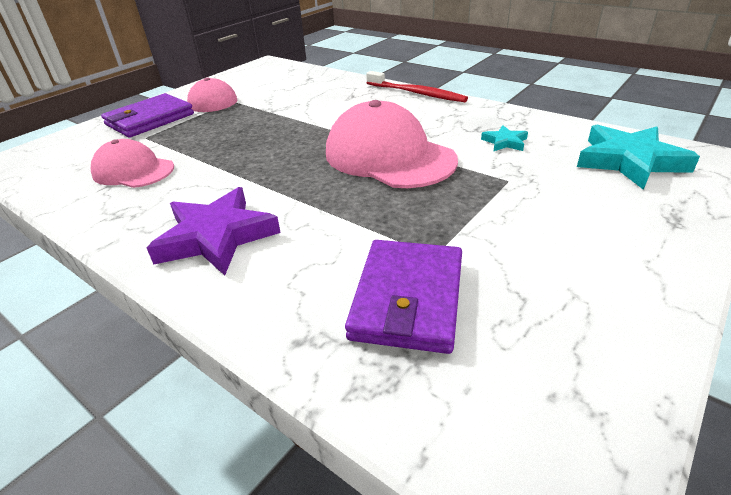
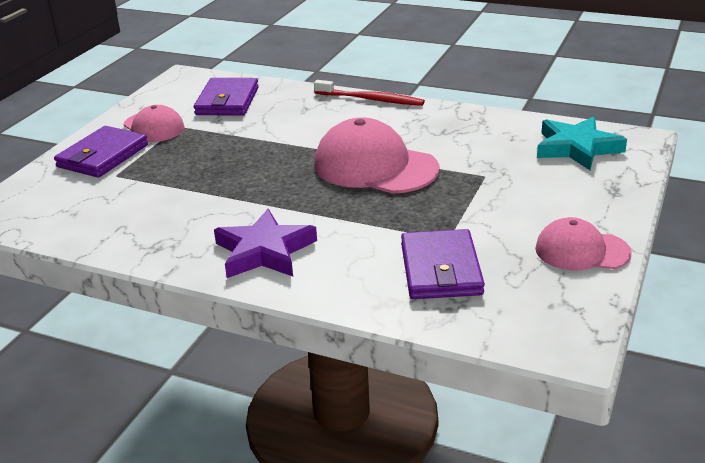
camera: 15 degrees left, 5 degrees down
(133, 171) = (135, 209): pink cap -> pink cap (582, 251)
(287, 84) = (227, 101): none -> purple wallet
(504, 142) = (472, 142): turquoise star -> none

